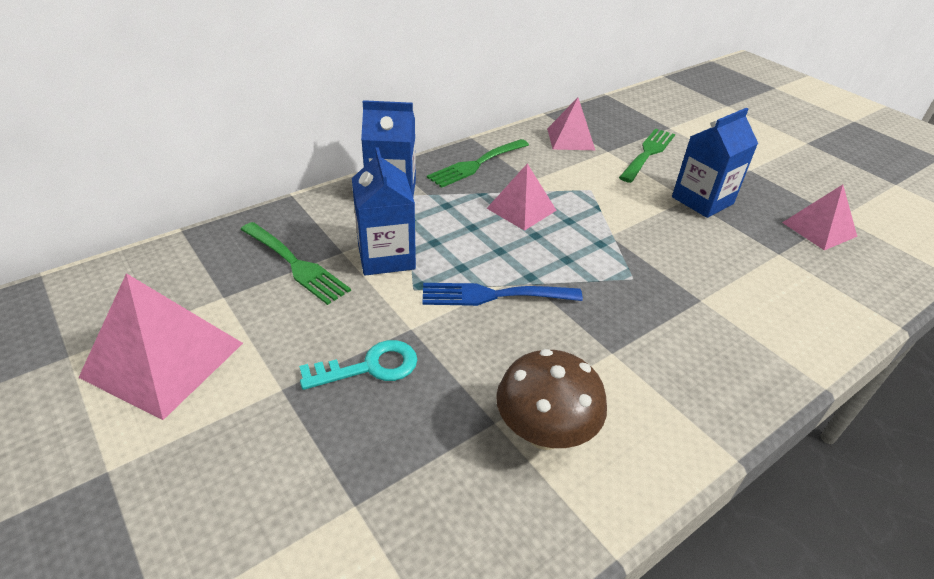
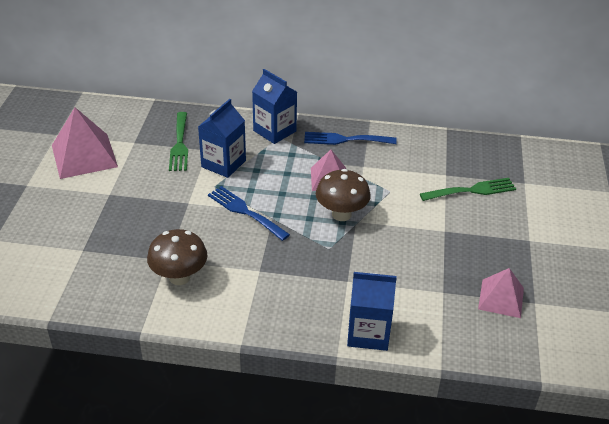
camera: 45 degrees right, 0 degrees up
(370, 367) = (150, 207): turquoise key -> none
(476, 164) = (345, 140): green fork -> blue fork
(570, 139) = (433, 154): pink pyramid -> none
(588, 237) = (341, 214): none -> brown mushroom
(702, 200) = (452, 237): blue carton -> blue carton (368, 333)

